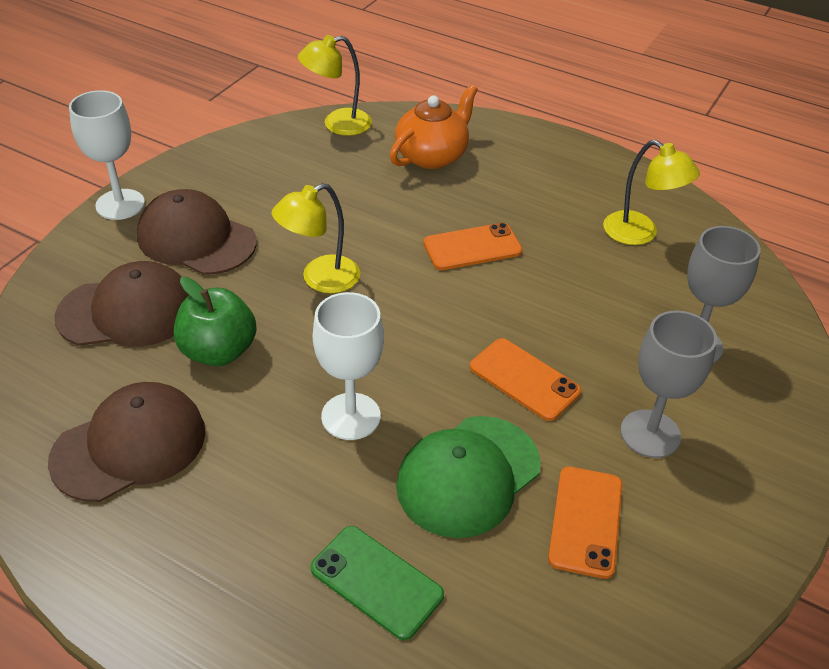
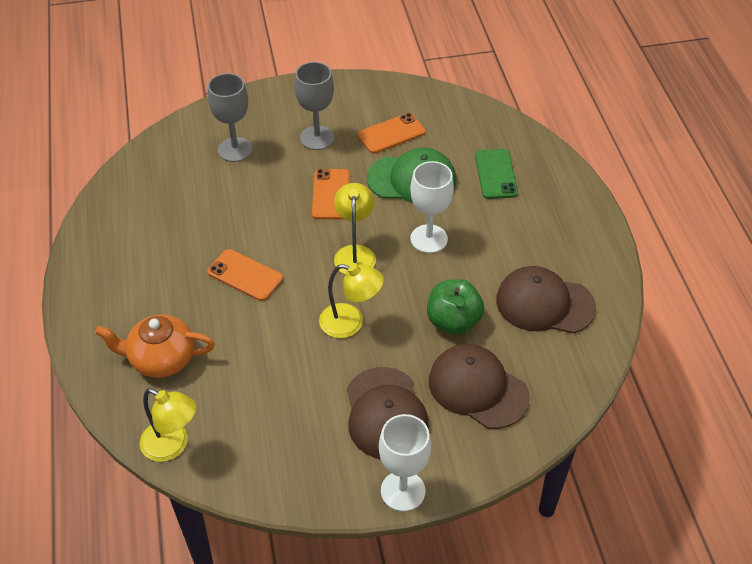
camera: 130 degrees left, 5 degrees up
(640, 234) = (152, 212): yellow lamp -> yellow lamp (355, 253)

